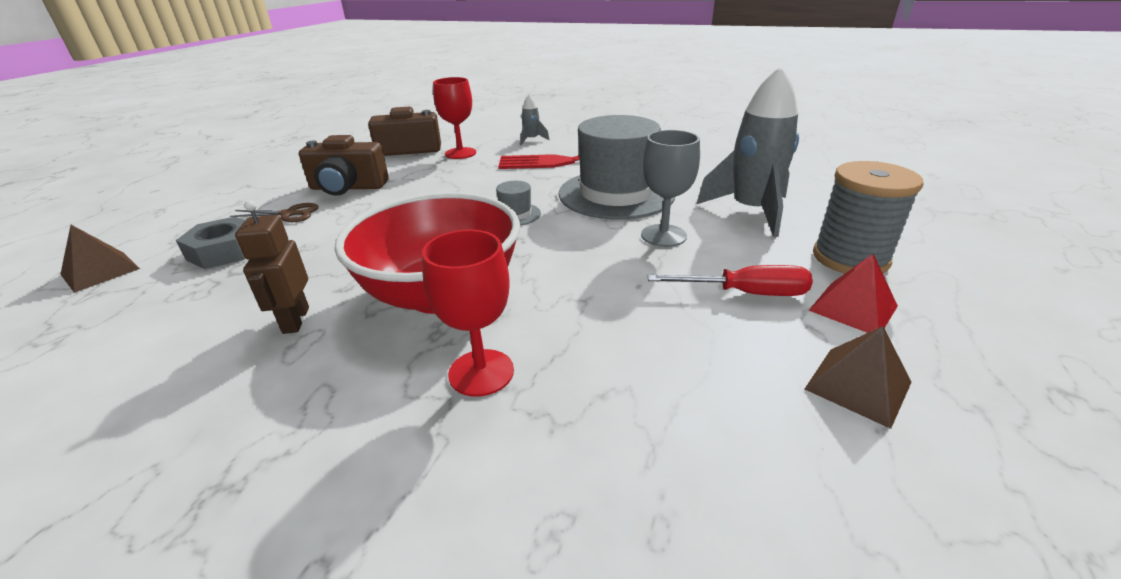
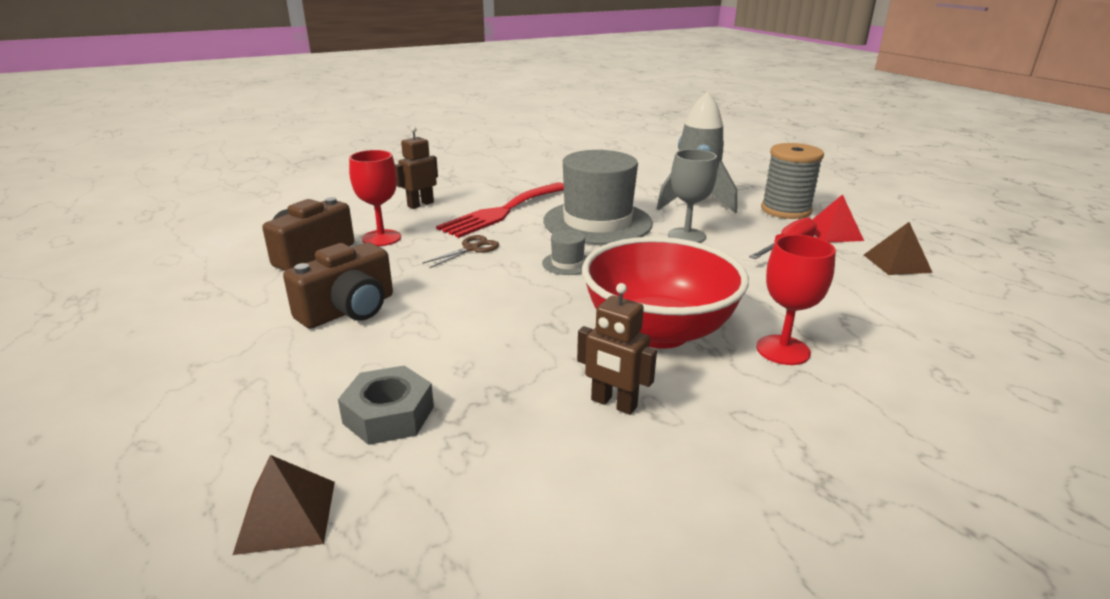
camera: 50 degrees left, 5 degrees down
(289, 214) = (356, 357): brown scissors -> brown scissors (471, 249)
(531, 140) = (420, 204): grey rocket -> brown robot

